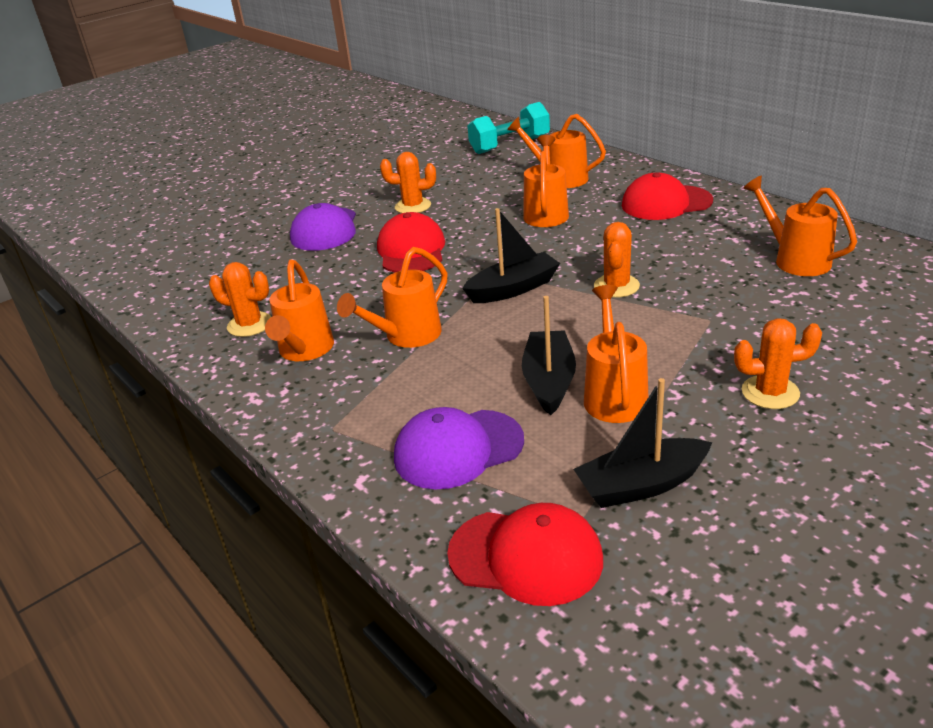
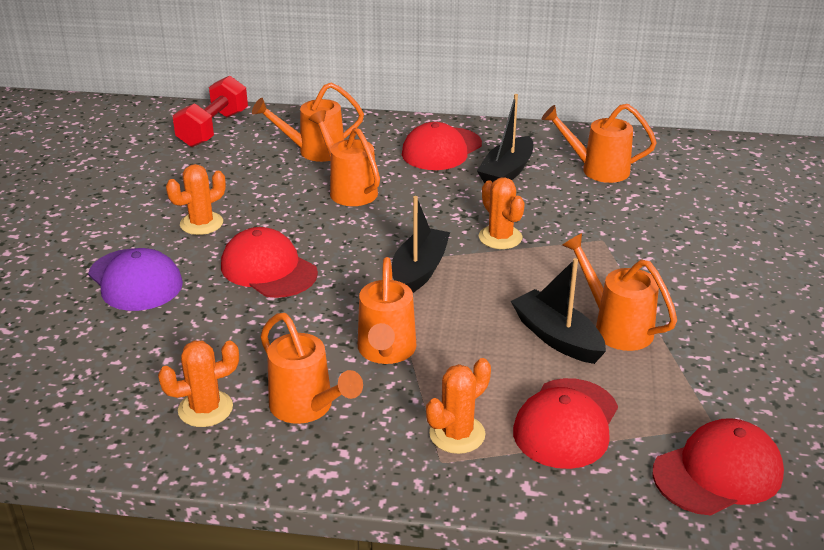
camera: 45 degrees left, 0 degrees up
(458, 449) = (566, 423): purple cap -> red cap
(510, 145) = (213, 129): turquoise dumbbell -> red dumbbell
(641, 485) = (718, 383): black boat -> black boat (506, 172)
(770, 392) = (707, 279): orange cactus -> orange cactus (457, 434)

